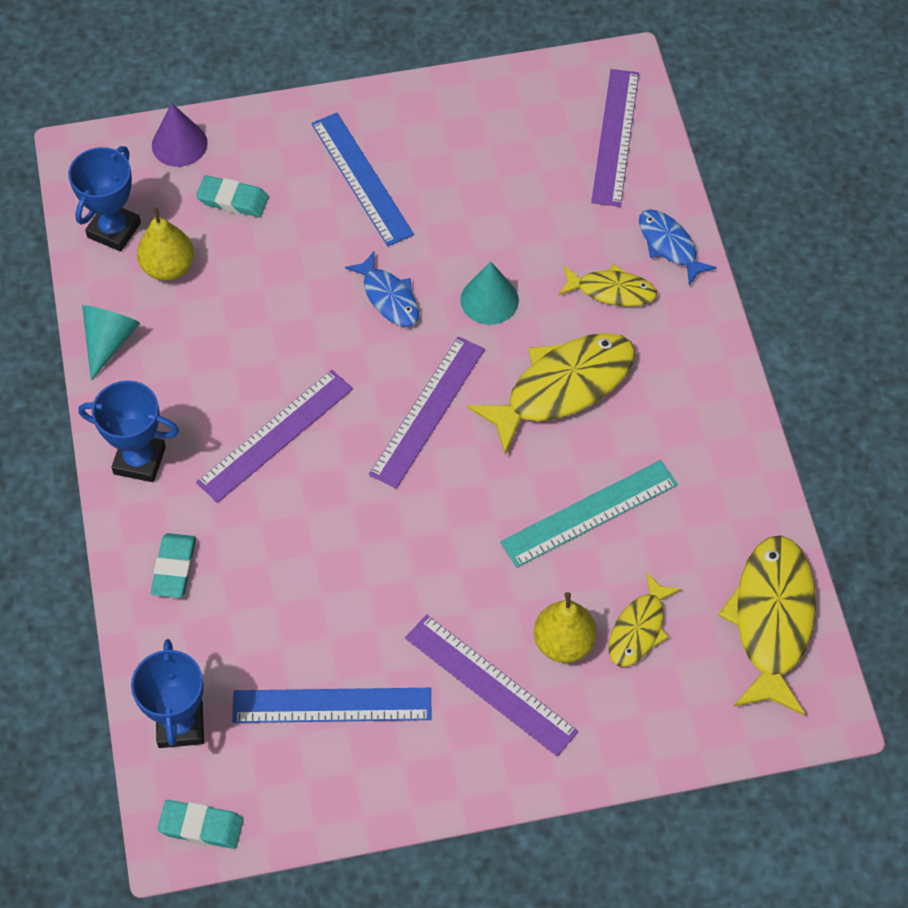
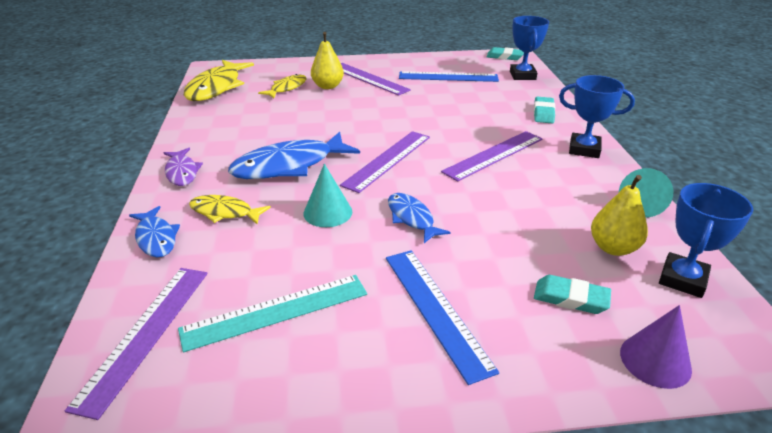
camera: 175 degrees left, 25 degrees down
(562, 388) = (289, 166): yellow fish -> blue fish
(589, 513) = (295, 120): turquoise ruler -> turquoise ruler (276, 311)
(702, 362) = (182, 172): none -> purple fish

